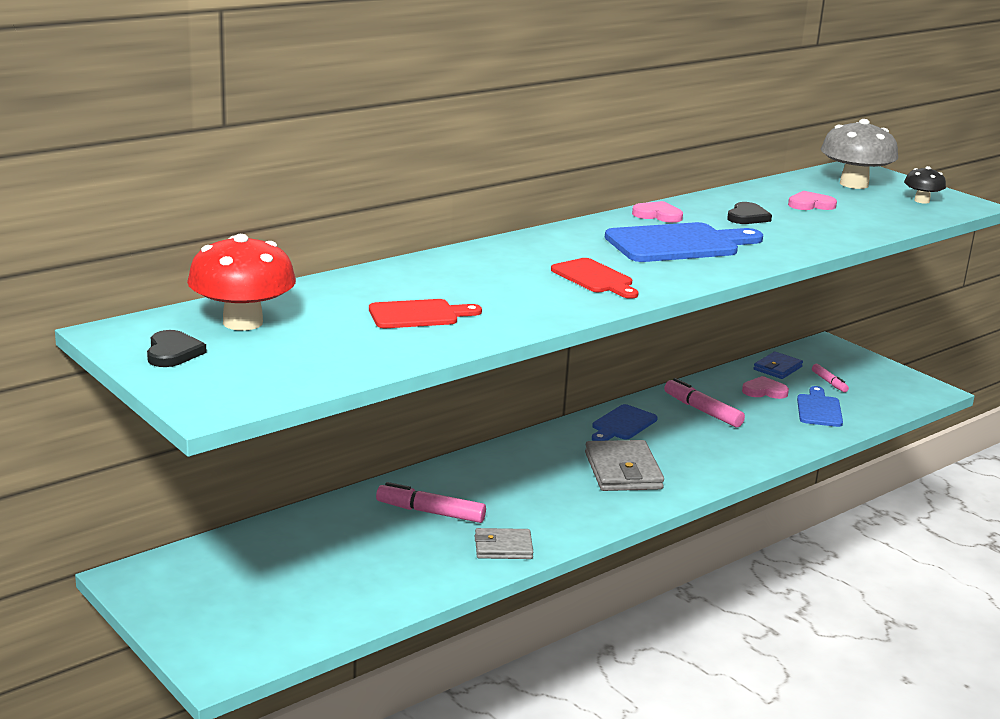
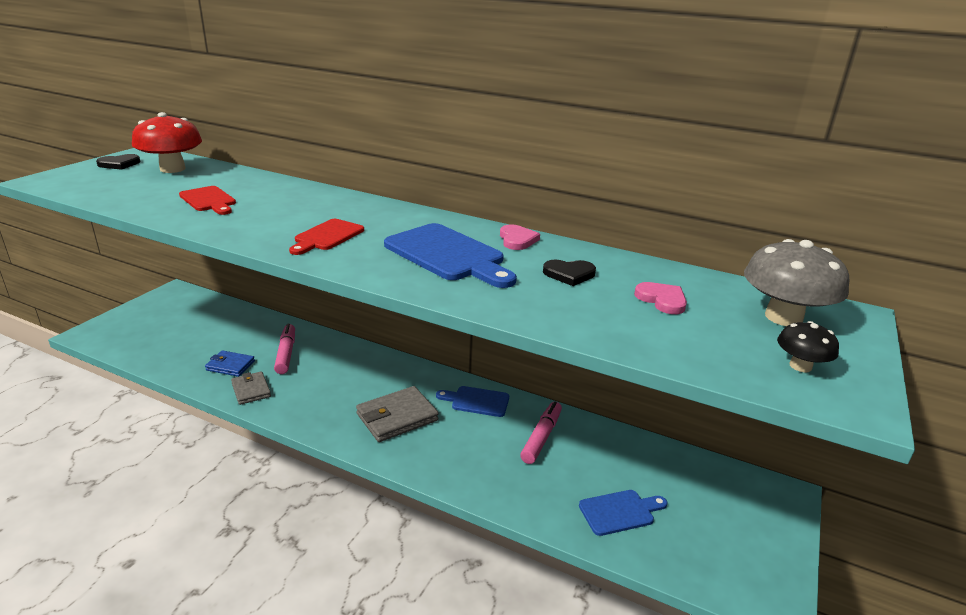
camera: 65 degrees right, 5 degrees up
(764, 391) = (622, 467): pink heart -> none
(777, 368) = (683, 467): blue wallet -> blue wallet (230, 366)
(829, 382) = (692, 509): pink marker -> none

